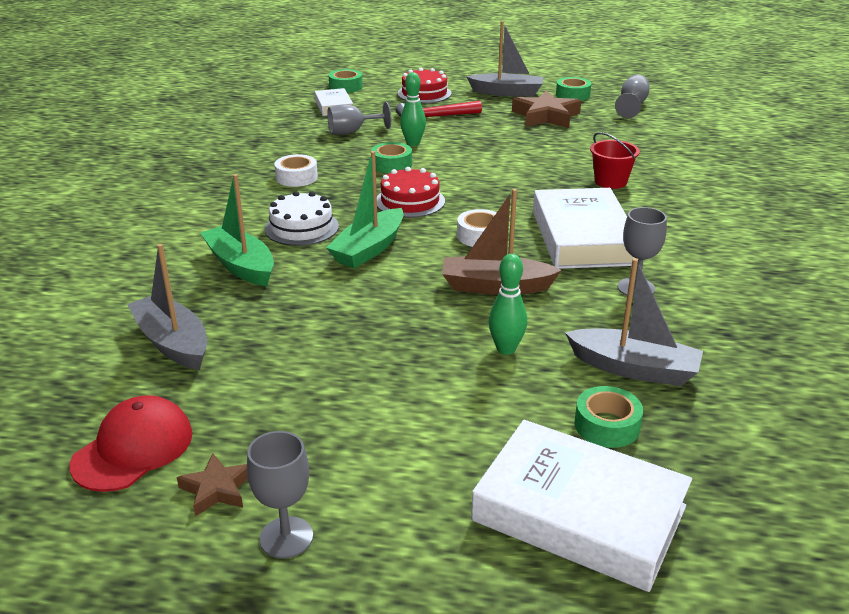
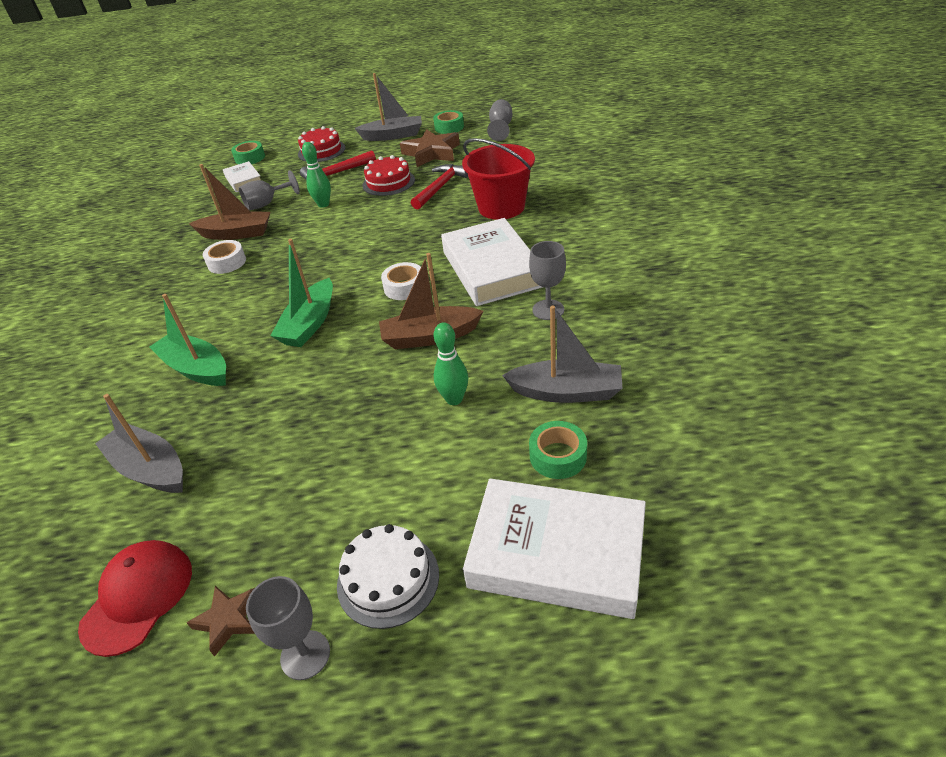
camera: 10 degrees left, 10 degrees up
(301, 227) = (243, 315): white cake -> white cake (388, 579)
(313, 153) = (236, 234): none -> brown boat
(391, 164) = (309, 230): green tape -> none
(410, 201) = (335, 265): red cake -> red cake (388, 182)
(546, 150) = (440, 187): none -> red hammer
(610, 181) = (501, 207): red bucket -> red bucket, size x1.68

